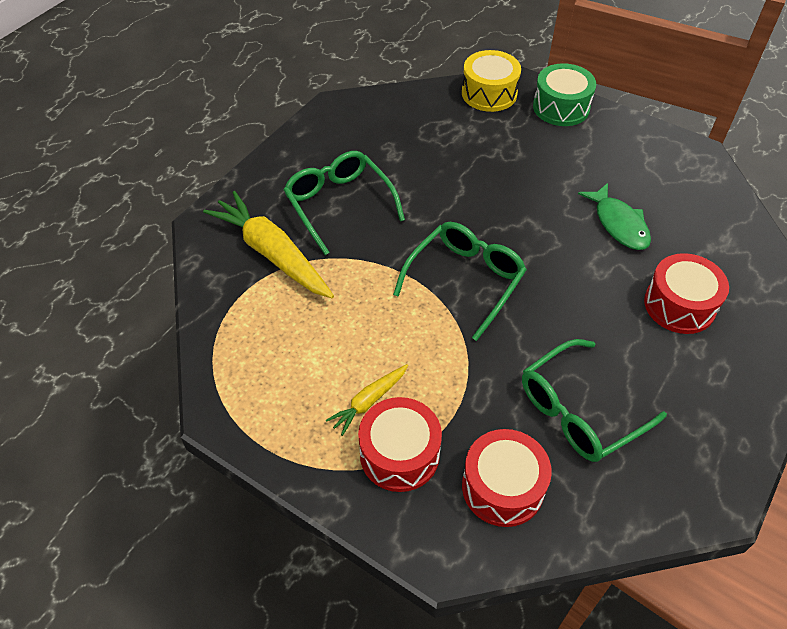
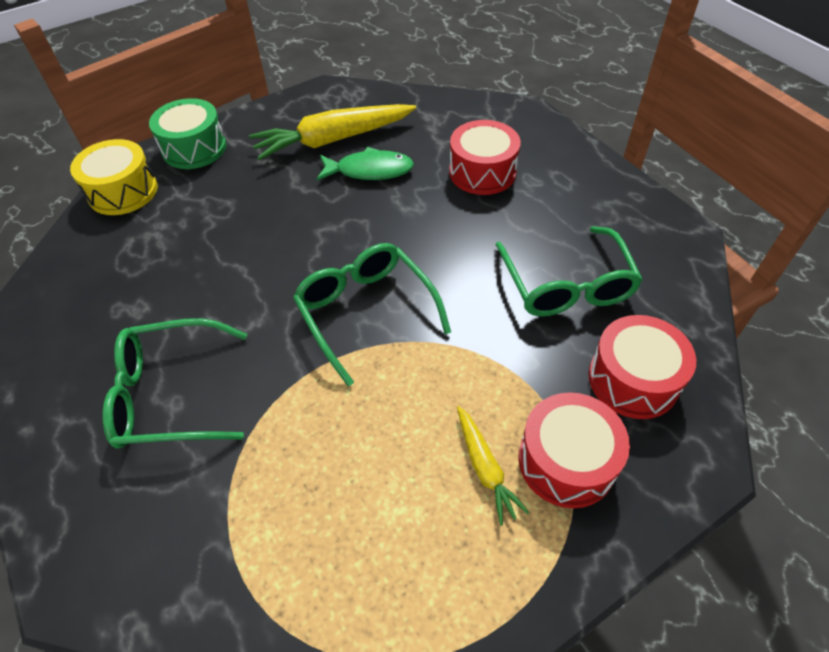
camera: 65 degrees left, 0 degrees up
(272, 254) = (195, 505): yellow carrot -> yellow carrot (333, 140)

